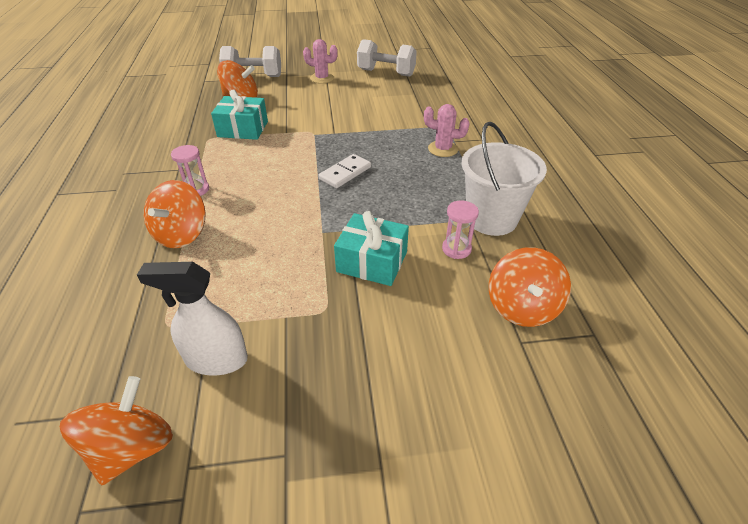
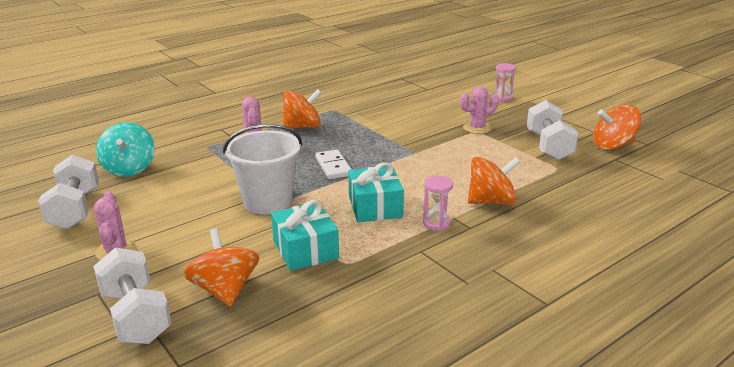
camera: 120 degrees left, 15 degrees down
(216, 359) = (548, 146): white spray bottle -> white dumbbell
(334, 317) = (477, 128): none -> pink cactus
(345, 173) = (333, 166): white domino -> white domino turned 60 degrees clockwise
(372, 262) = (421, 130): turquoise gift -> turquoise gift (375, 207)
(432, 93) = (129, 168): none -> turquoise spinning top
(456, 249) = (378, 112): pink hourglass -> pink hourglass (502, 98)
(491, 219) = (335, 109): white bucket -> white bucket (267, 201)
(522, 307) = (404, 91): orange spinning top -> orange spinning top (303, 127)

